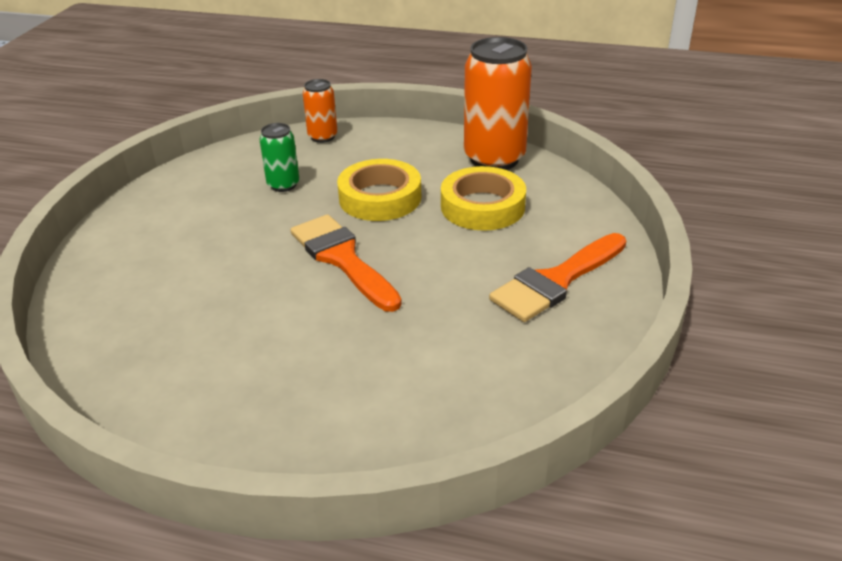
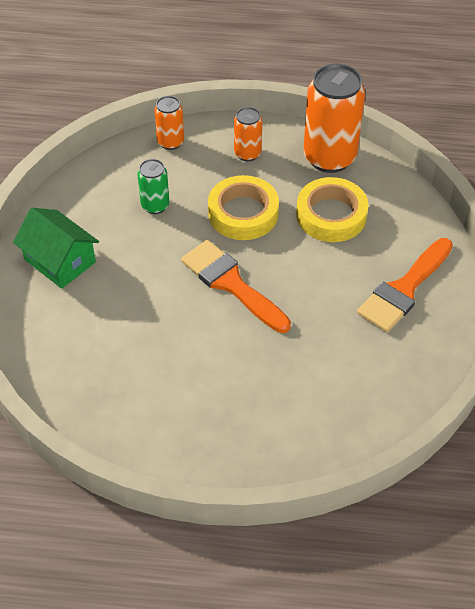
camera: 10 degrees left, 15 degrees up
(155, 223) = (60, 261): none -> green house
(403, 150) = (247, 153): none -> orange can

